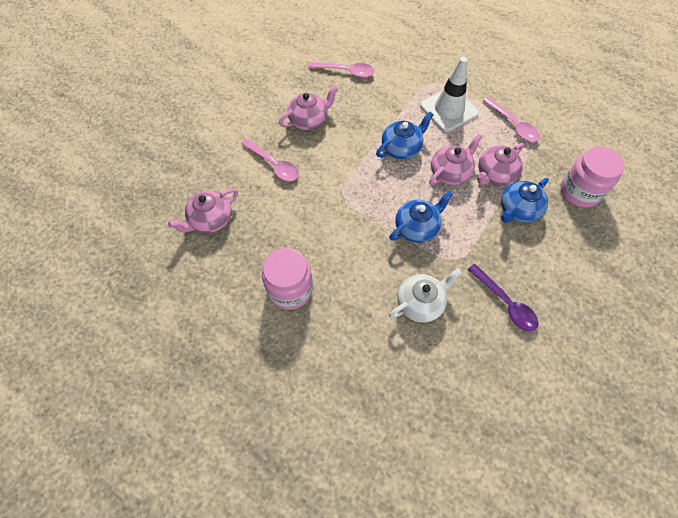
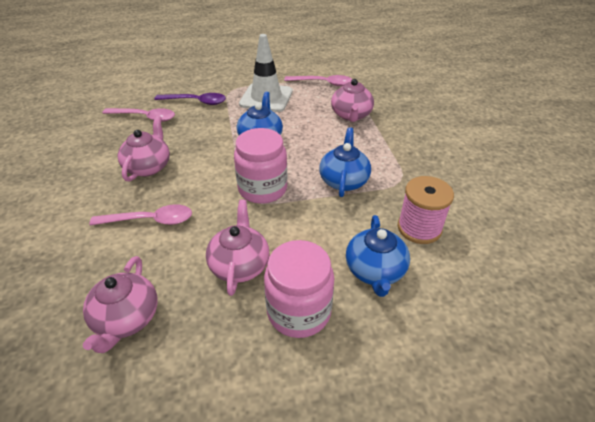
camera: 45 degrees left, 20 degrees down
(346, 71) = (145, 117): pink spoon -> pink spoon turned 45 degrees clockwise
(421, 303) = (419, 228): white teapot -> pink spool
(450, 172) = (319, 132): pink teapot -> pink teapot (239, 265)
(505, 303) = (469, 183): purple spoon -> purple spoon (196, 102)
(518, 210) = (395, 125): blue teapot -> blue teapot (375, 271)
(579, 191) = (414, 94): pink jar -> pink jar (262, 189)

